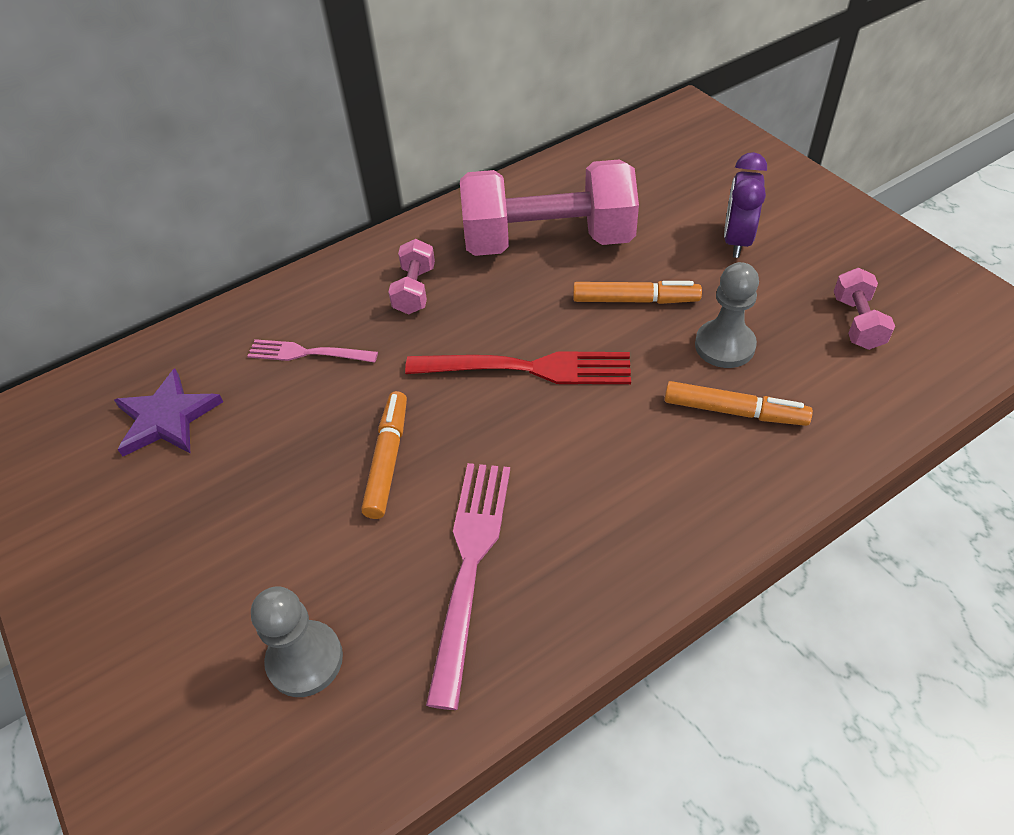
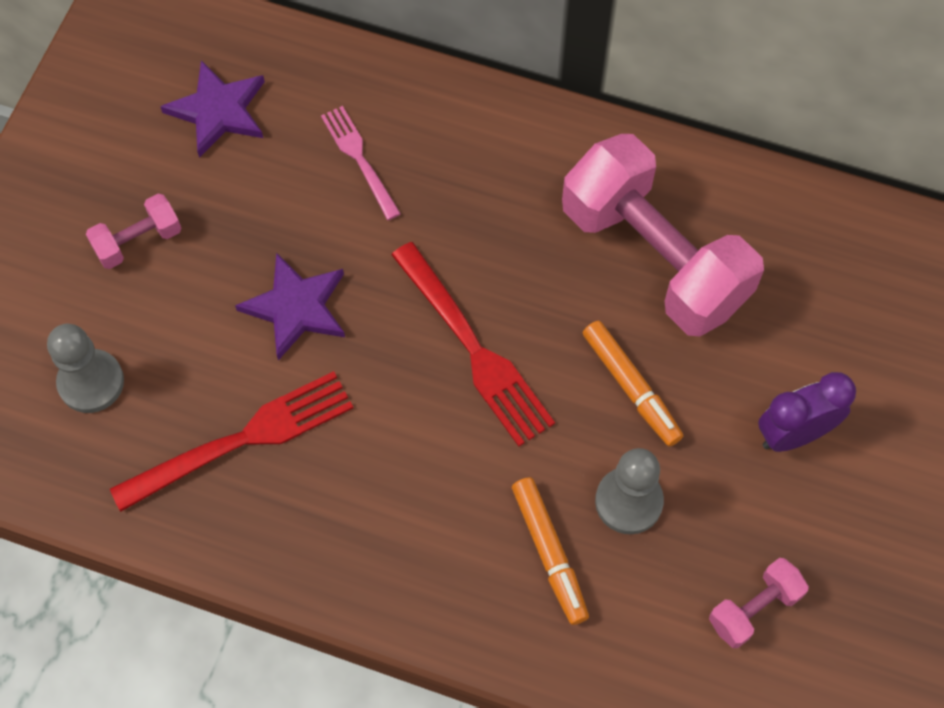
camera: 50 degrees right, 15 degrees up
(387, 459) = (296, 307): orange marker -> purple star
(415, 290) = (498, 187): pink dumbbell -> pink dumbbell (138, 241)
(470, 566) = (242, 440): pink fork -> red fork

